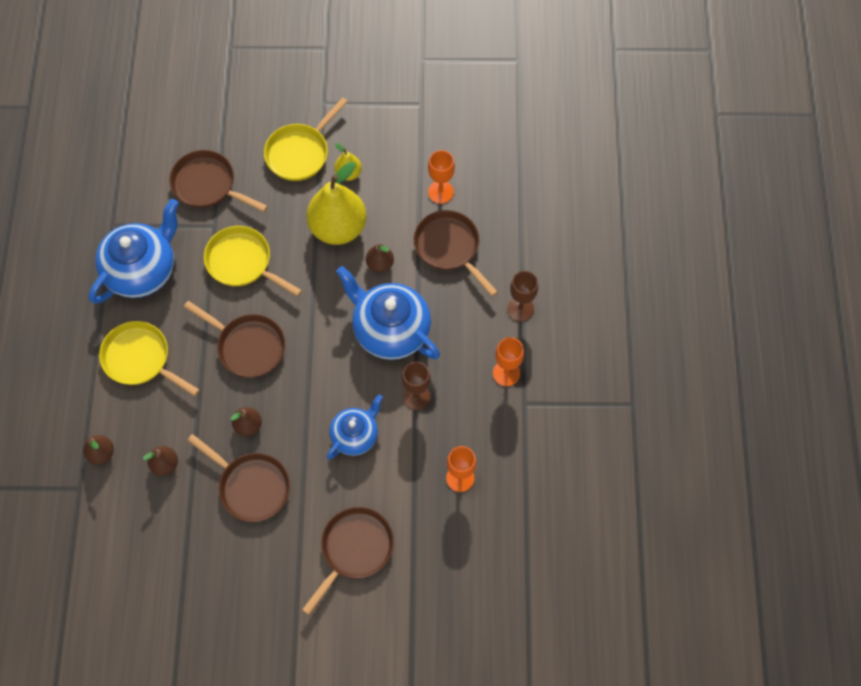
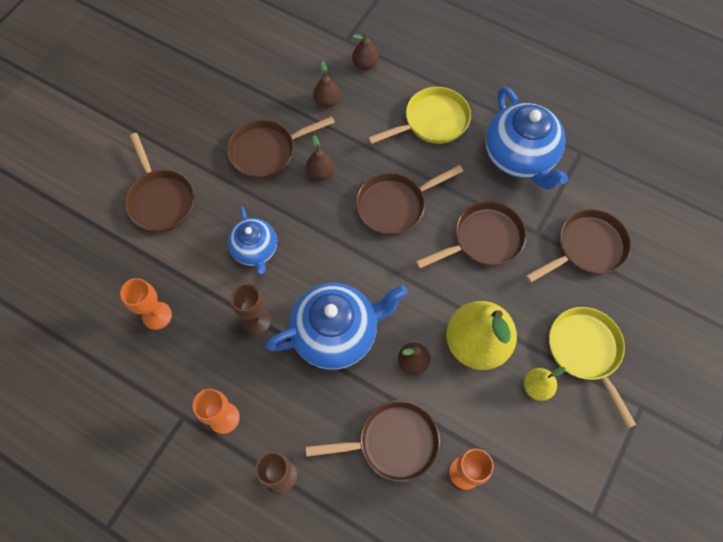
camera: 120 degrees right, 0 degrees up
(242, 262) = (483, 239): yellow pan -> brown pan

